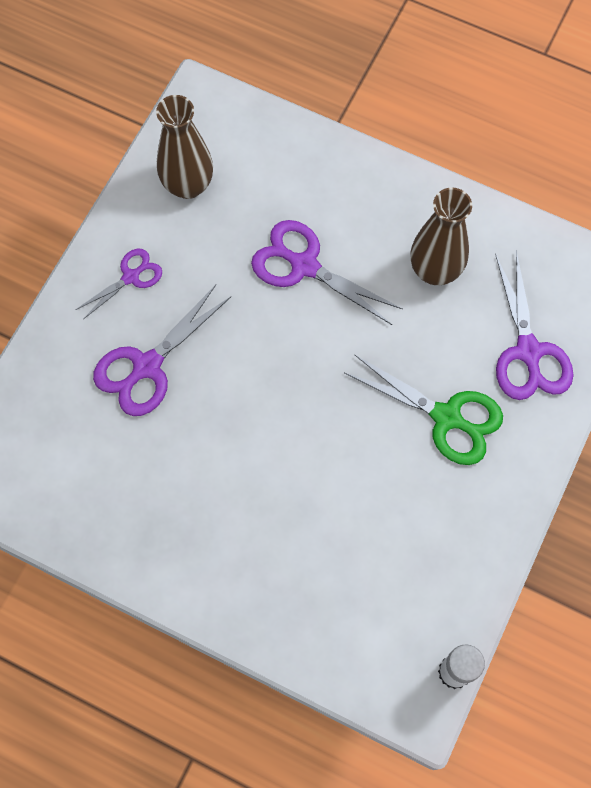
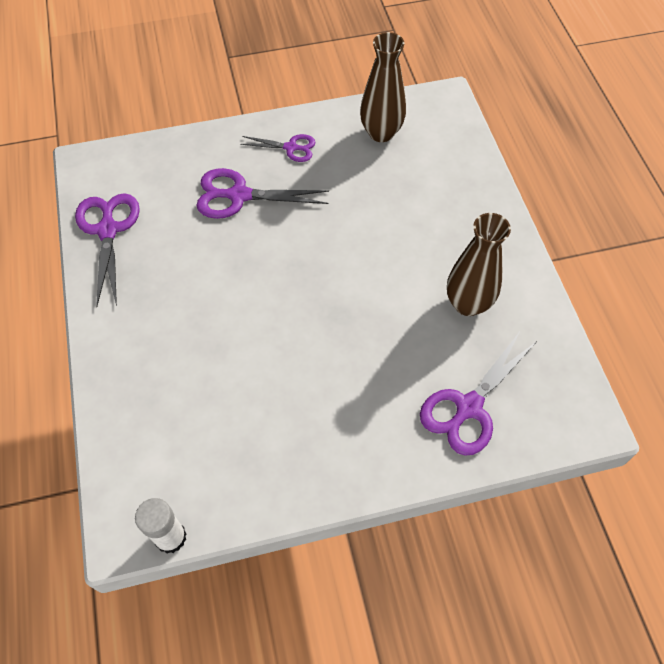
camera: 50 degrees right, 10 degrees down
(304, 265) = (391, 228): purple scissors -> purple scissors (108, 230)
(446, 417) = (365, 389): green scissors -> none

